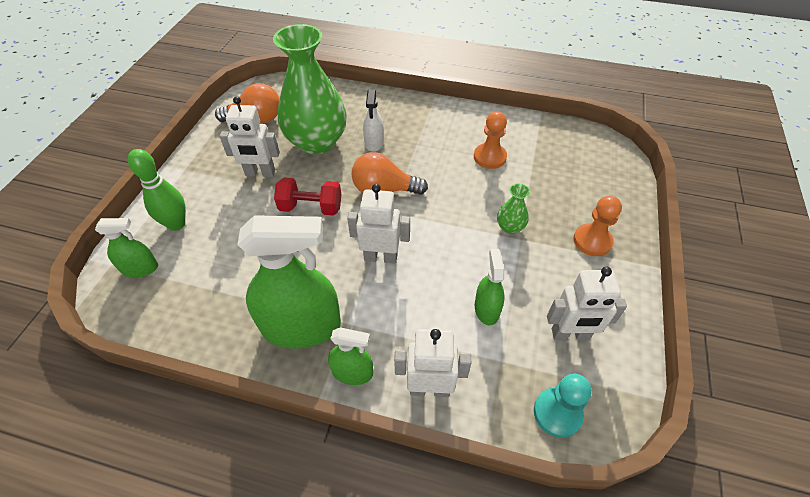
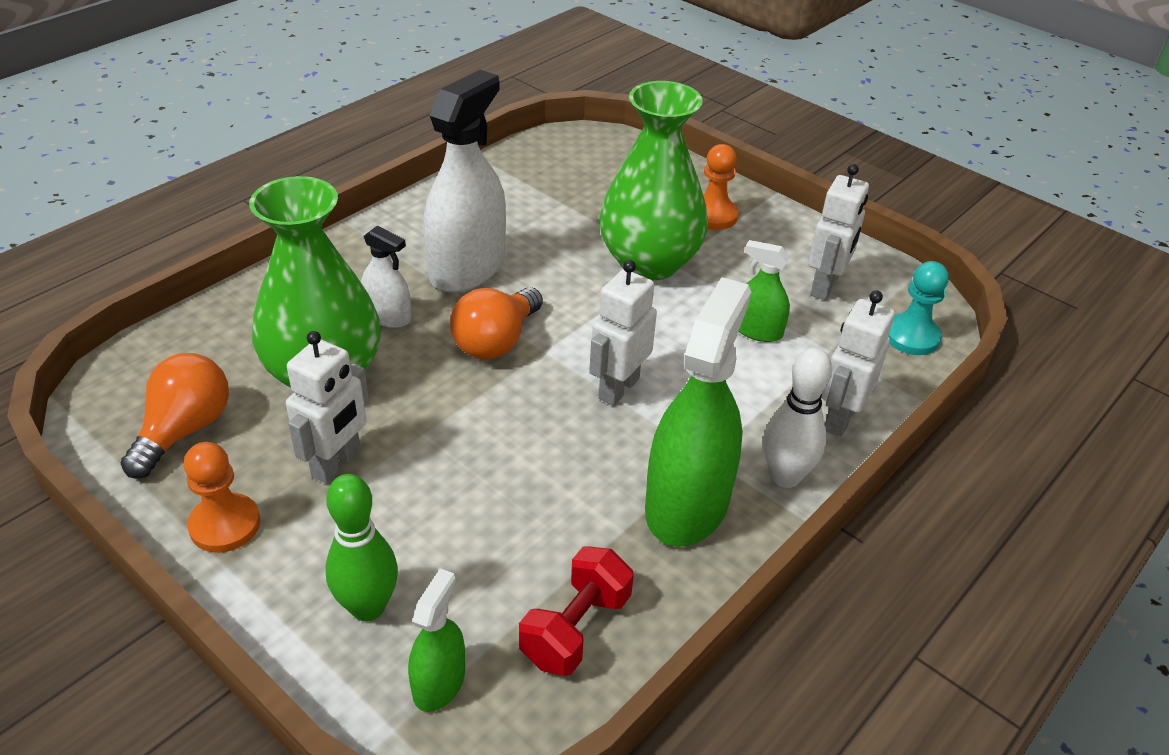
camera: 65 degrees left, 10 degrees down
(311, 207) = (469, 427): red dumbbell -> red dumbbell (575, 629)
(352, 372) = (785, 476): green spray bottle -> white bowling pin
(436, 153) = (467, 268): none -> white spray bottle
(489, 157) = (518, 228): orange pawn -> orange pawn (225, 525)
(510, 227) = (649, 262): green vase -> green vase, size x2.46

